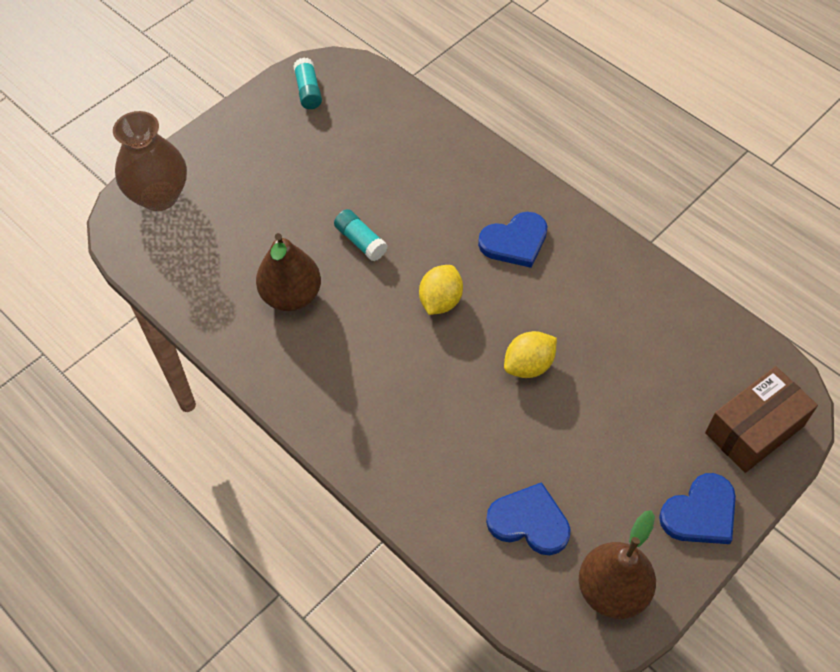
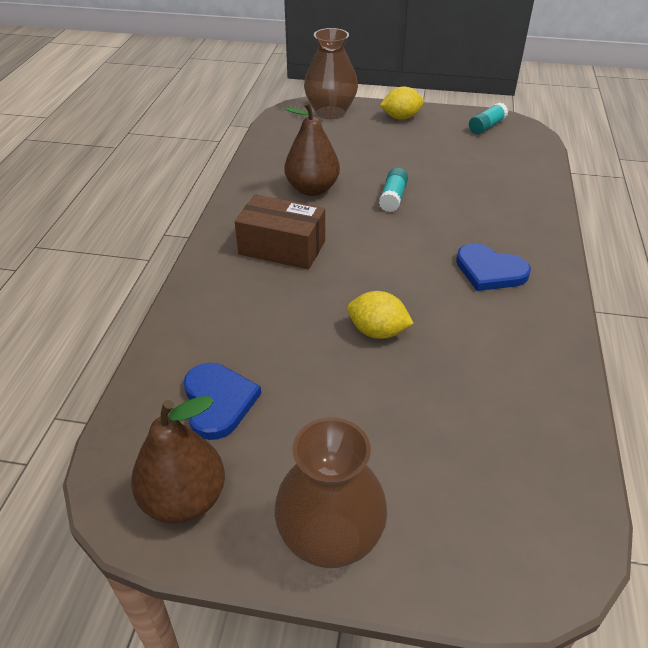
camera: 55 degrees right, 15 degrees down
(440, 301) = (385, 256): yellow lemon -> yellow lemon (401, 118)
(700, 513) = (330, 539): blue heart -> brown vase
(754, 429) = (479, 545): brown box -> brown box (282, 247)

